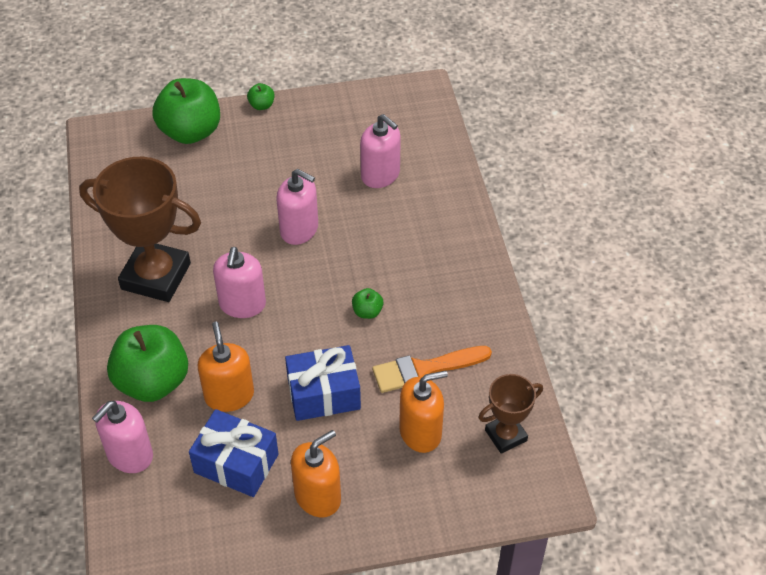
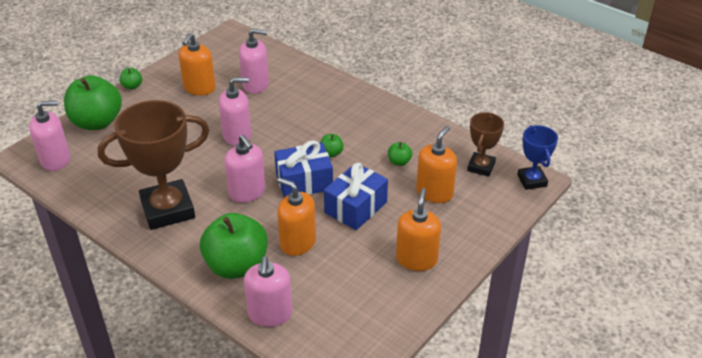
camera: 40 degrees left, 10 degrees down
(117, 155) = (55, 160): none -> pink soap dispenser
(236, 463) = (346, 274): blue gift -> blue gift (304, 182)
(321, 146) = (199, 88): none -> orange soap dispenser
(425, 369) = (399, 162): orange brush -> green apple
(543, 492) = (532, 180): none -> blue trophy

